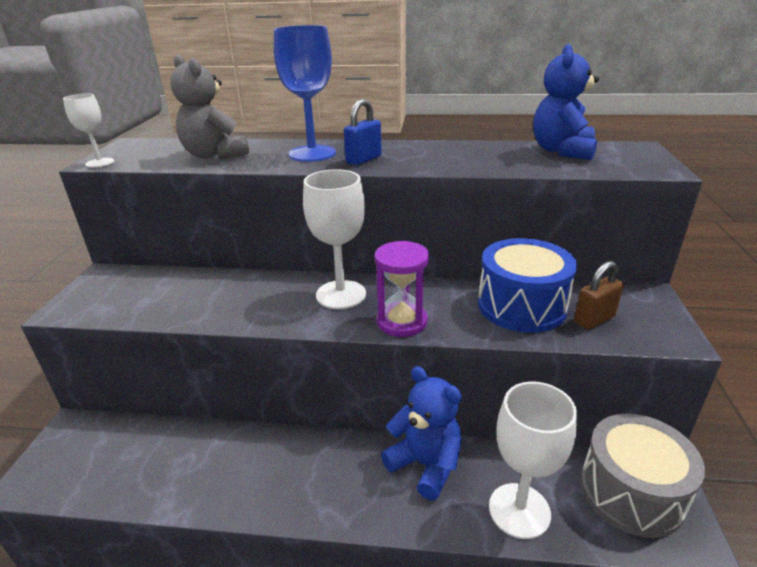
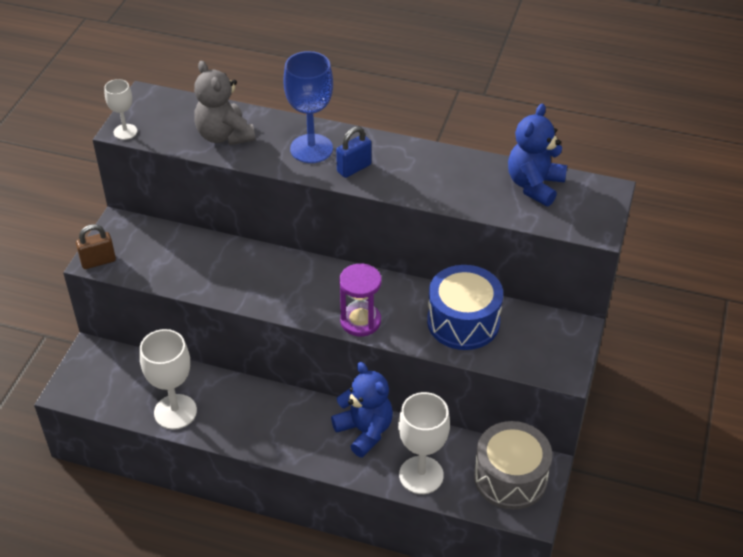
camera: 10 degrees right, 15 degrees up
(341, 295) = (319, 283): white goblet -> white goblet (175, 412)
(594, 319) = (513, 345): brown padlock -> brown padlock (98, 261)

